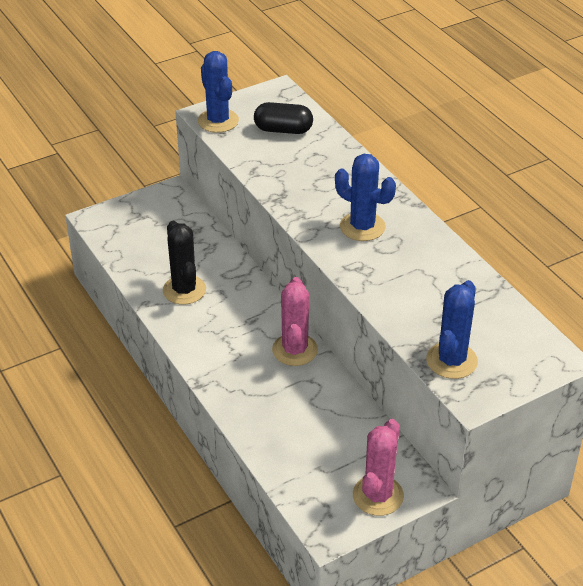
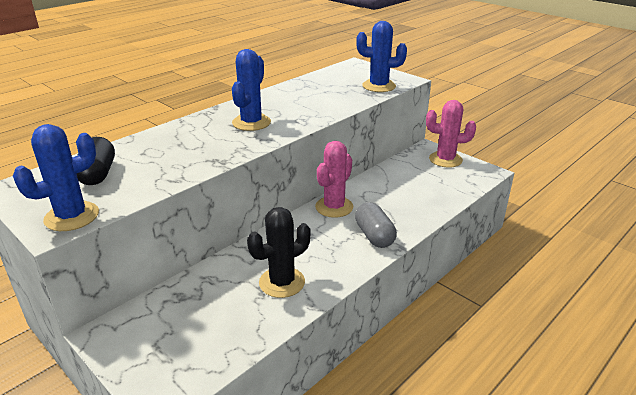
camera: 105 degrees left, 10 degrees down
(227, 369) = (374, 236): none -> grey capsule
(295, 350) = (334, 207): pink cactus -> pink cactus turned 45 degrees counterclockwise

